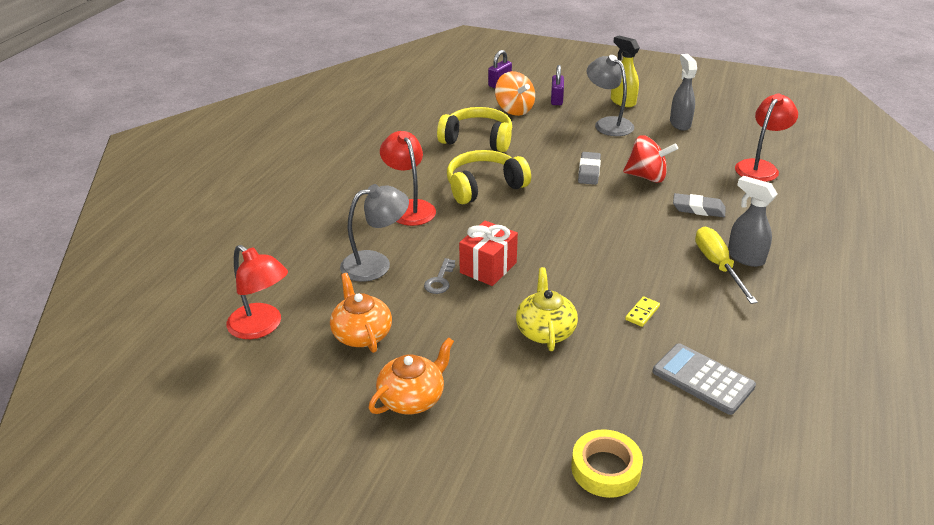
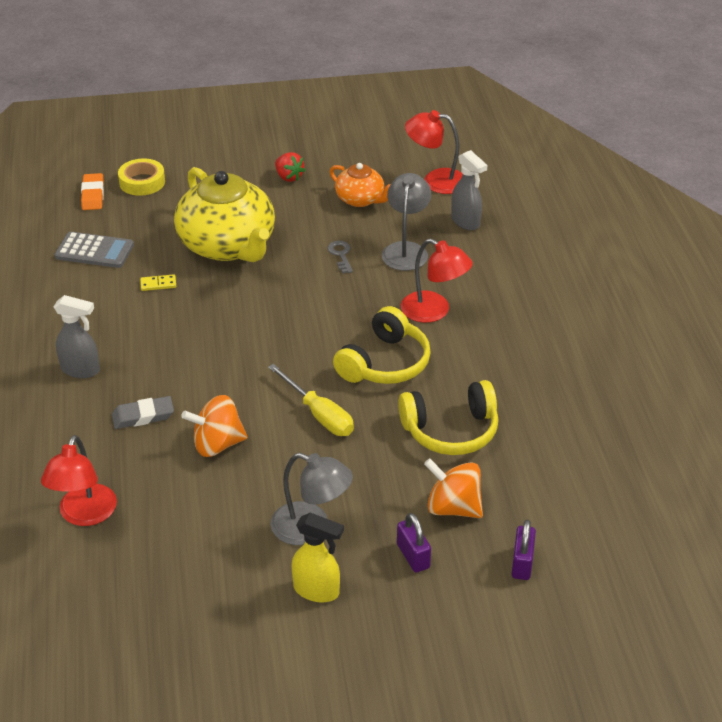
camera: 150 degrees right, 5 degrees up
(376, 264) = (406, 250): grey lamp -> grey lamp turned 150 degrees clockwise
(412, 398) = (288, 177): orange teapot -> red strawberry
(488, 267) = (310, 279): red gift -> none
(545, 330) = (228, 245): yellow teapot -> yellow teapot, size x1.94
(589, 171) = (287, 428): grey eraser -> none
(642, 313) = (158, 284): yellow domino -> yellow domino turned 75 degrees clockwise
(647, 177) = (217, 444): red spinning top -> orange spinning top
(680, 123) = (213, 568): grey spray bottle -> grey spray bottle (466, 222)
(683, 472) = (93, 195): none -> orange eraser
(718, 265) = (105, 352): yellow screwdriver -> yellow screwdriver (319, 414)

